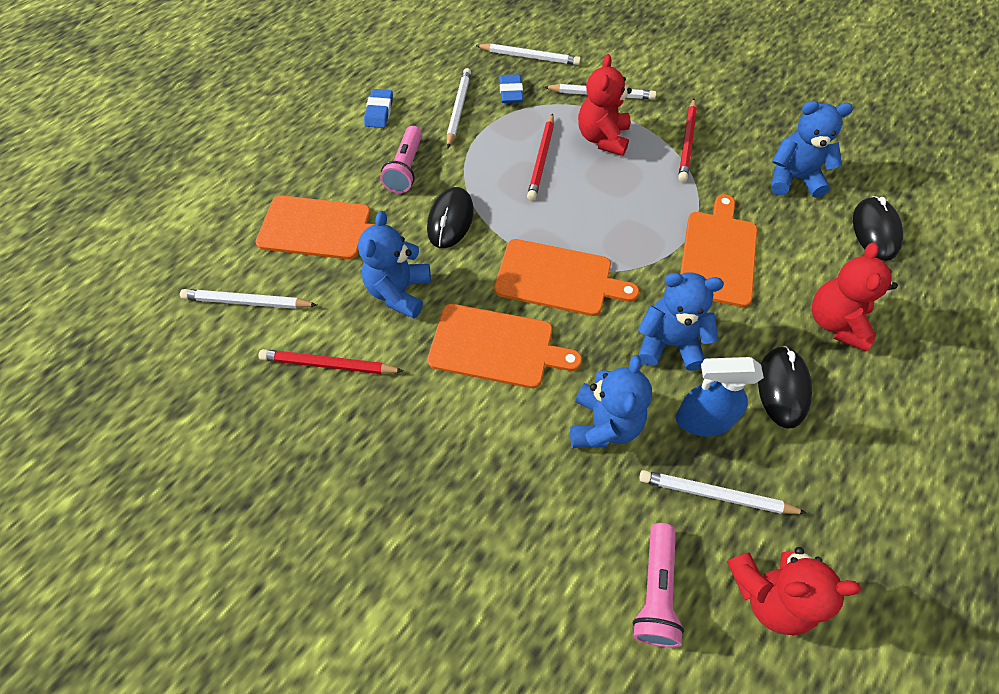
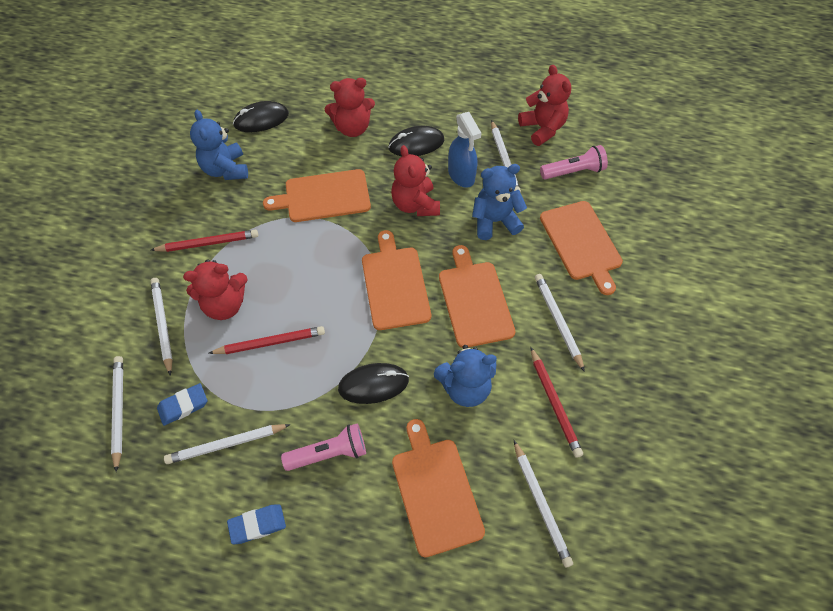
camera: 115 degrees left, 0 degrees up
(420, 423) = (558, 321): none -> white pencil
(517, 521) = (581, 243): none -> orange cutting board
(669, 343) = (415, 205): blue teddy bear -> red teddy bear

